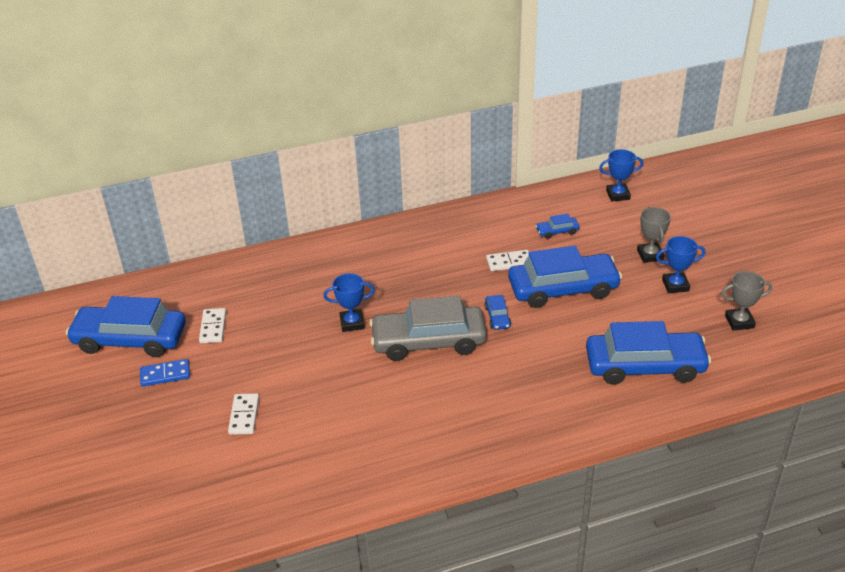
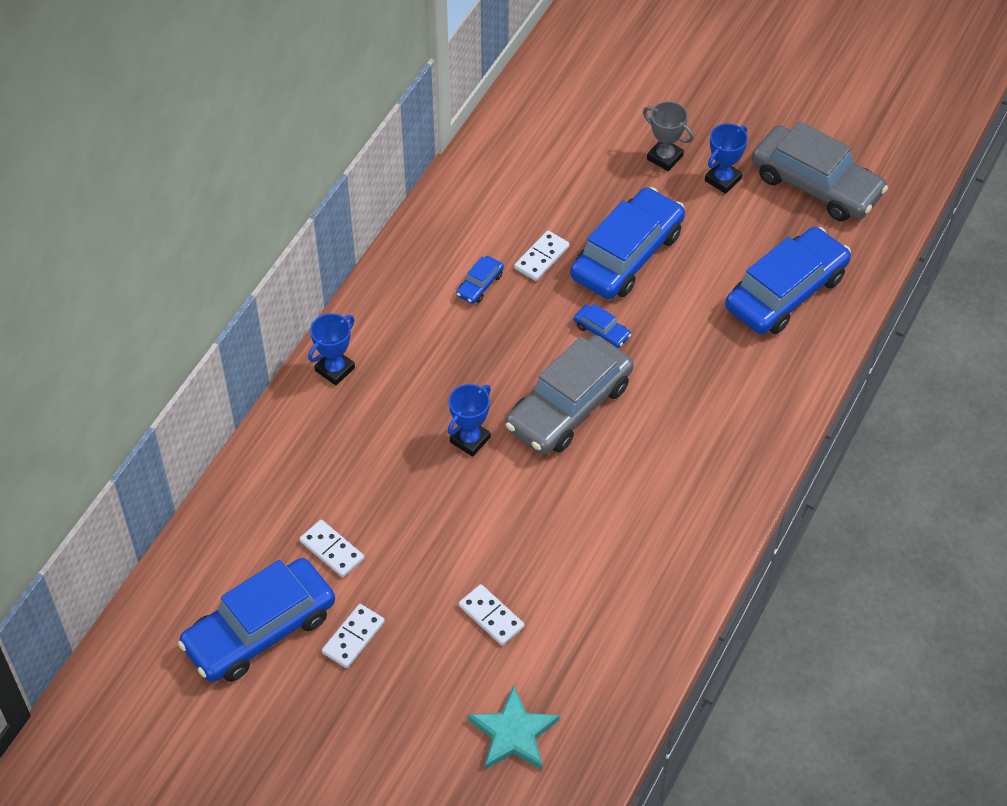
camera: 45 degrees left, 15 degrees up
(165, 374) = (353, 637): blue domino -> white domino
(172, 484) = (513, 733): none -> turquoise star
(557, 231) = (547, 186): blue car -> blue car (480, 285)
(618, 195) = (557, 98): blue trophy -> blue trophy (335, 369)
(739, 322) = (816, 185): grey trophy -> grey car

